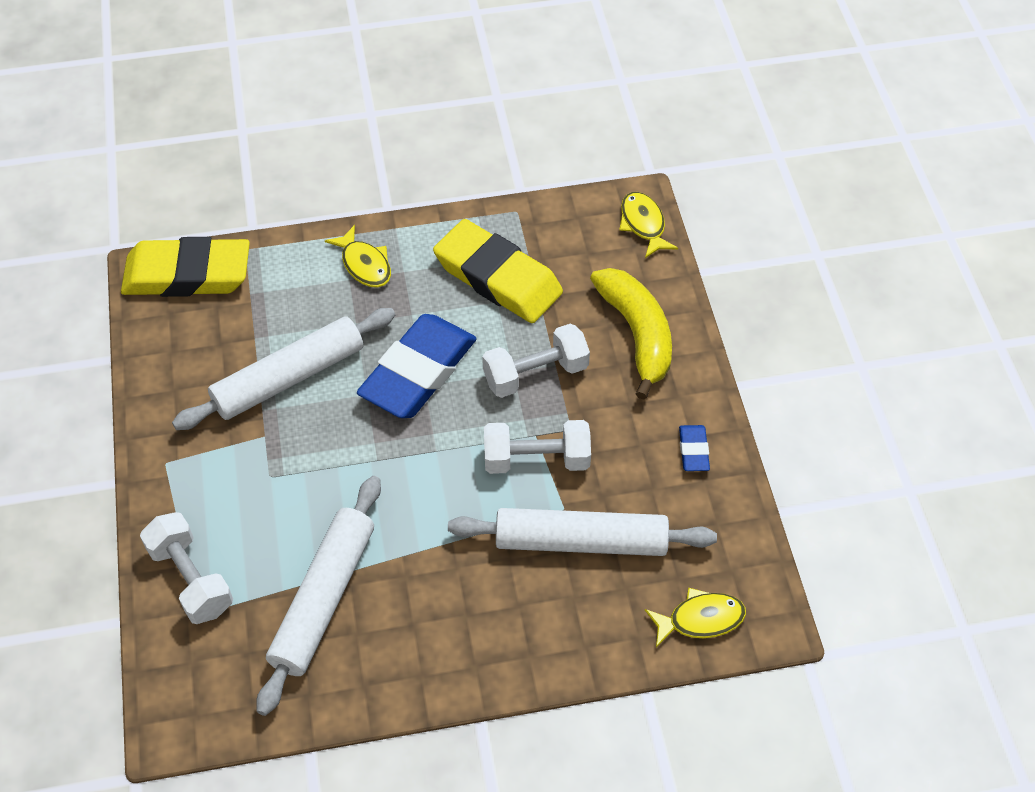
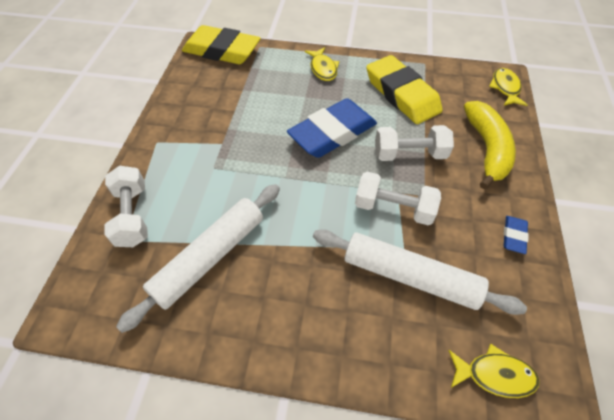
camera: 20 degrees right, 0 degrees up
(289, 378) = (252, 116): white rolling pin -> none

